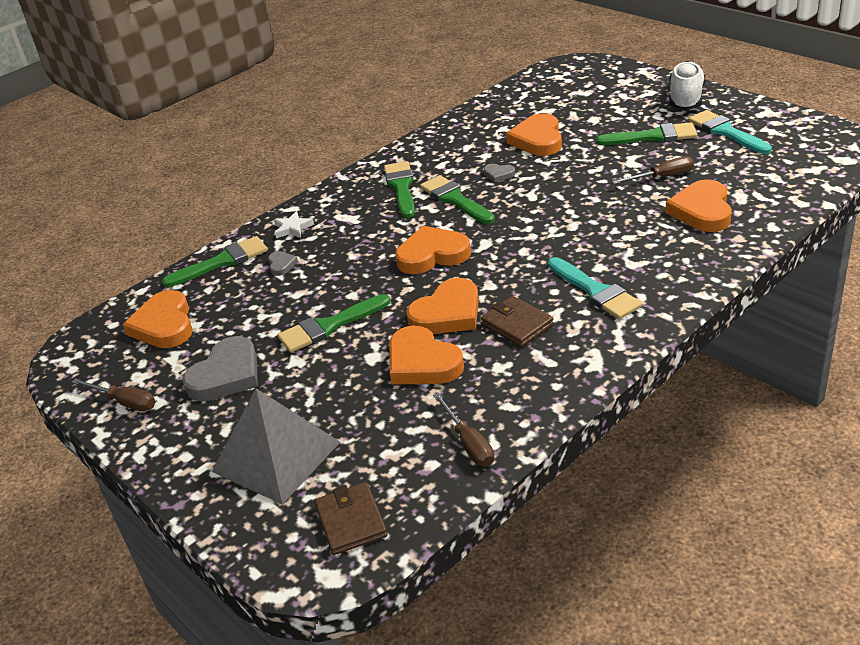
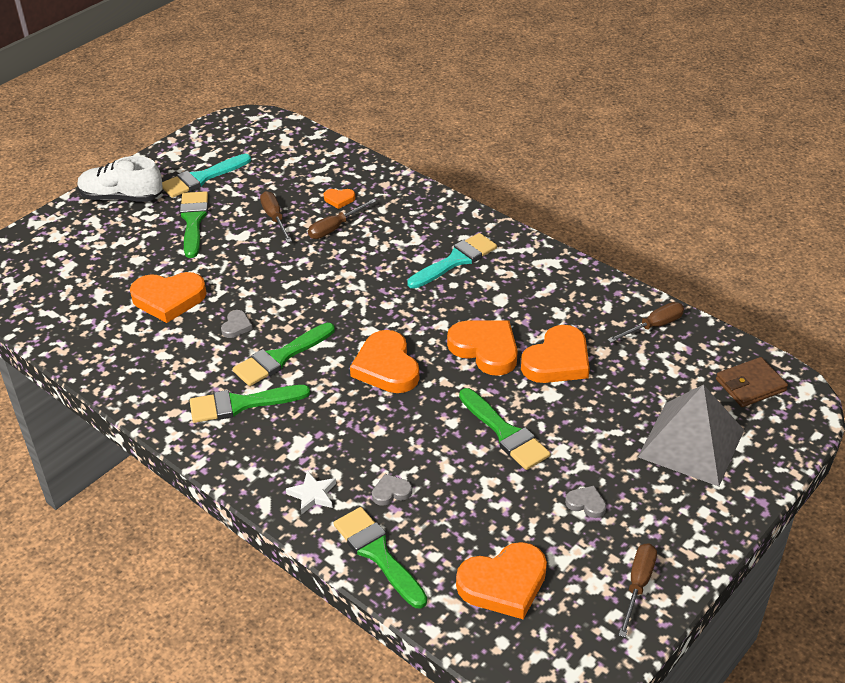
camera: 100 degrees left, 5 degrees up
(226, 375) = (586, 503): grey heart -> grey heart, size x0.47
(517, 324) = (502, 305): brown wallet -> none
(649, 212) = (335, 228): none -> brown screwdriver
(702, 211) = (339, 199): orange heart -> orange heart, size x0.47

